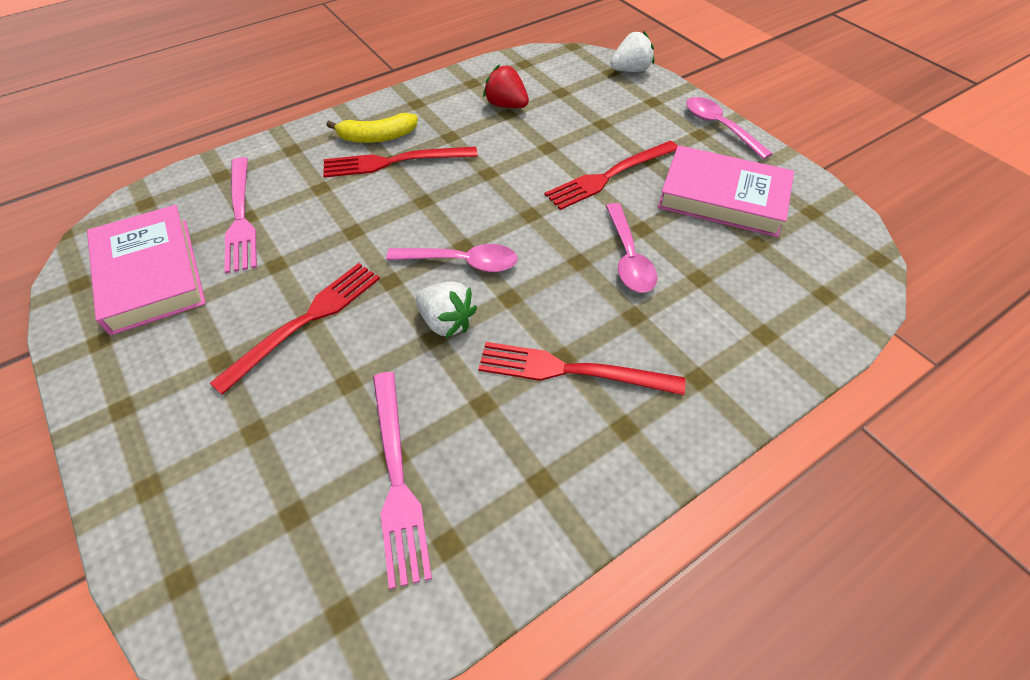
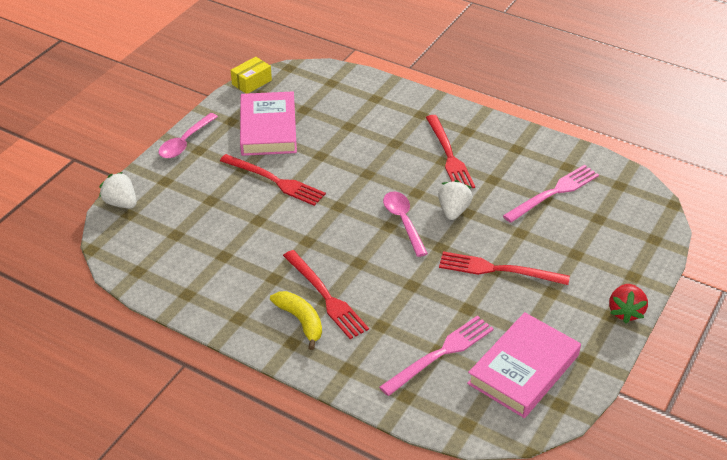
camera: 115 degrees left, 10 degrees down
(506, 105) = (213, 260): red strawberry -> red strawberry (625, 312)
(628, 257) = (350, 155): pink spoon -> none
(843, 210) = (251, 82): none -> yellow box

